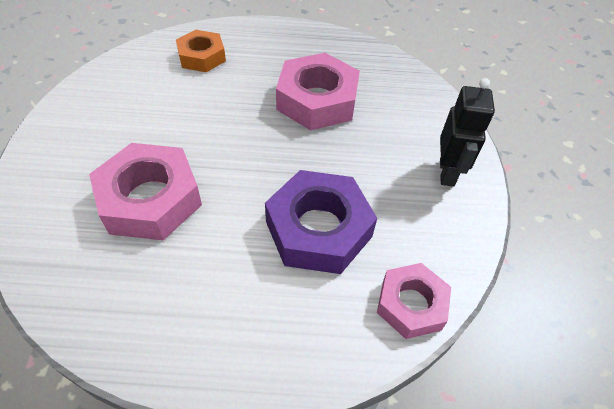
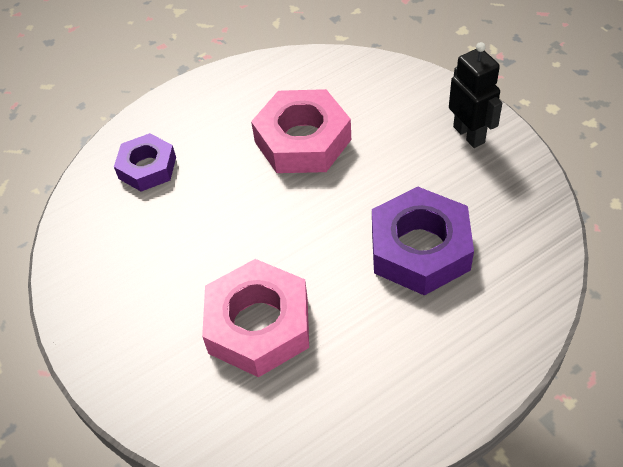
camera: 30 degrees left, 0 degrees up
(202, 57) = (147, 168): orange nut -> purple nut
(411, 304) = (539, 255): pink nut -> none

